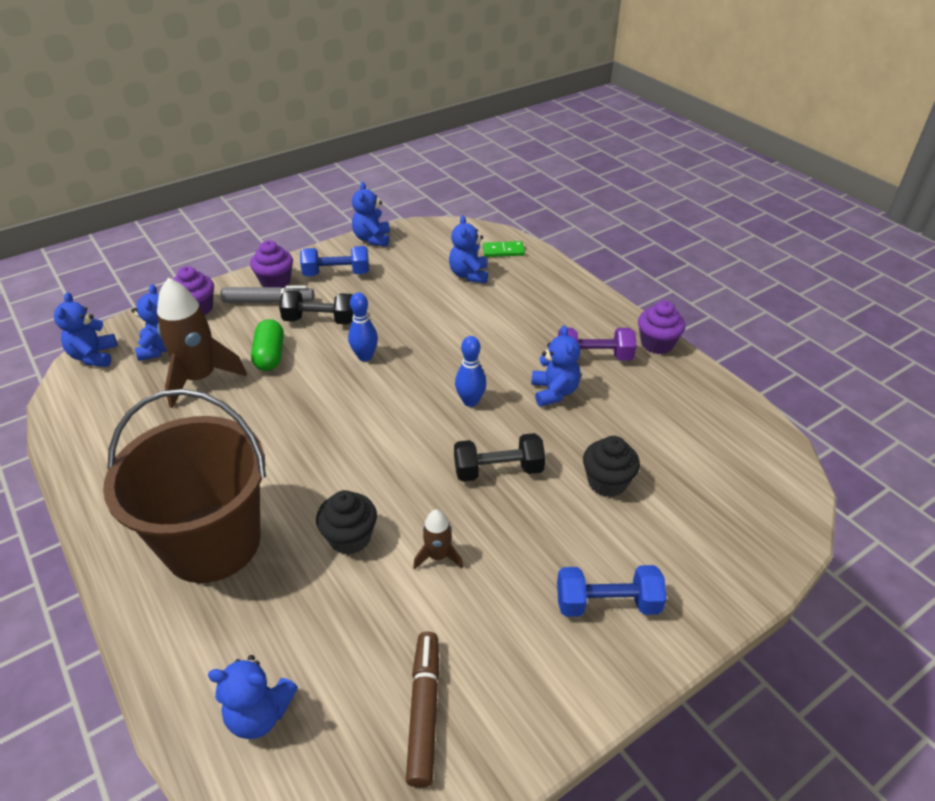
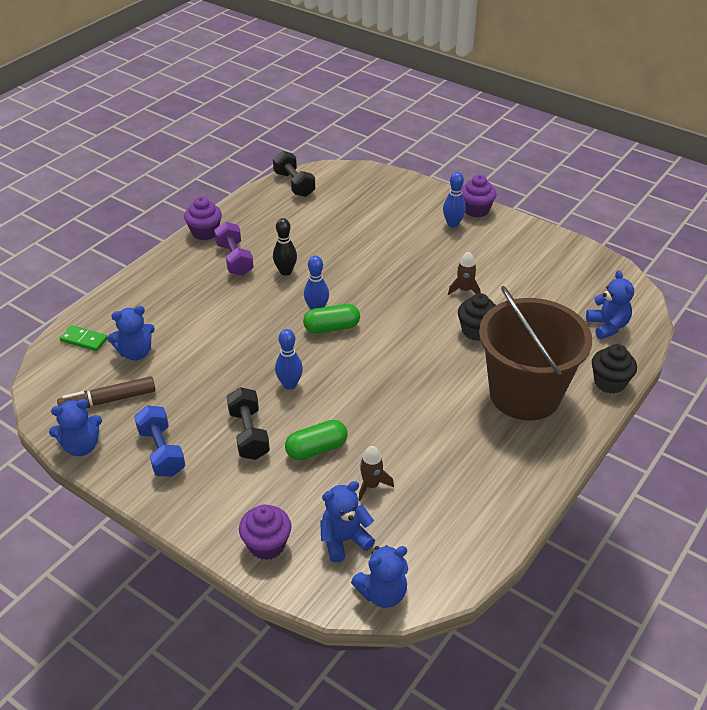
camera: 110 degrees left, 0 degrees up
(200, 378) = (371, 485): brown rocket -> brown rocket, size x0.49
(269, 301) = (232, 487): grey marker -> none
(275, 282) = (193, 498): purple cupcake -> purple cupcake (476, 210)
(424, 711) = (559, 271): brown marker -> brown marker (108, 400)
(432, 406) = (331, 328): none -> green capsule
(498, 470) = (379, 281): black dumbbell -> black dumbbell (294, 184)
(503, 251) = (84, 340): green domino -> green domino turned 45 degrees counterclockwise
(554, 392) = (285, 271): blue teddy bear -> black bowling pin
(607, 482) = (363, 236): black cupcake -> black cupcake (609, 382)
(607, 603) = (453, 224): blue dumbbell -> blue bowling pin

